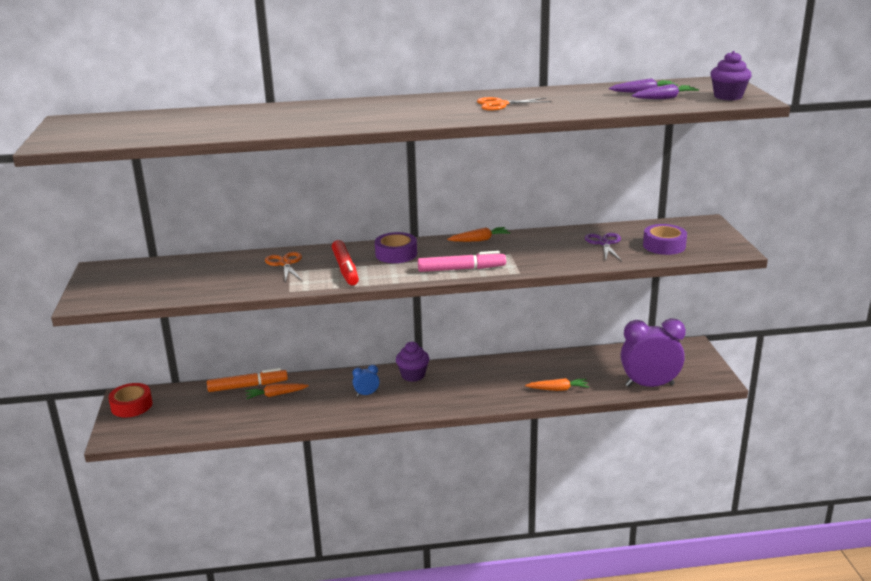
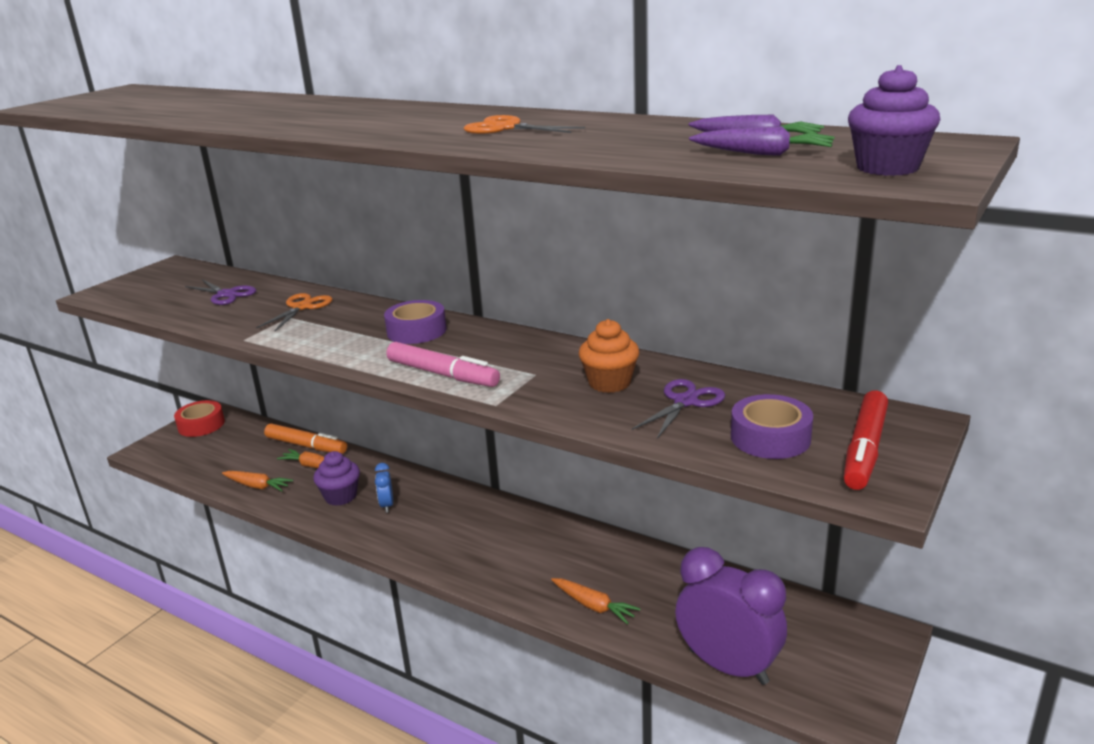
camera: 40 degrees right, 0 degrees up
(204, 273) = (226, 295): none -> purple scissors
(345, 269) = (337, 332): red marker -> red marker (865, 449)
(366, 394) = (387, 505): blue clock -> blue clock turned 120 degrees counterclockwise
(413, 375) = (462, 504): purple cupcake -> purple cupcake (340, 496)
(479, 240) = (536, 343): orange carrot -> orange carrot (257, 486)
(555, 246) = (609, 383): none -> orange cupcake

